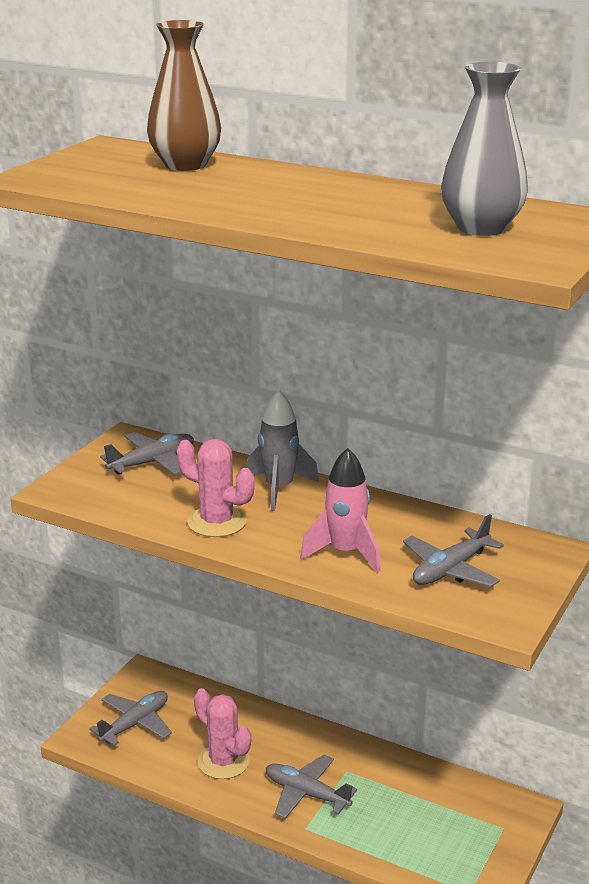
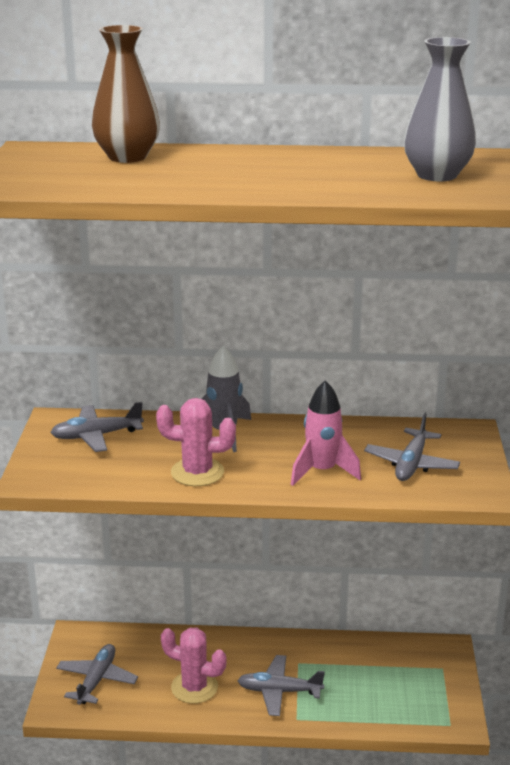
camera: 25 degrees left, 0 degrees up
(152, 462) = (96, 436): grey plane -> grey plane turned 135 degrees counterclockwise

